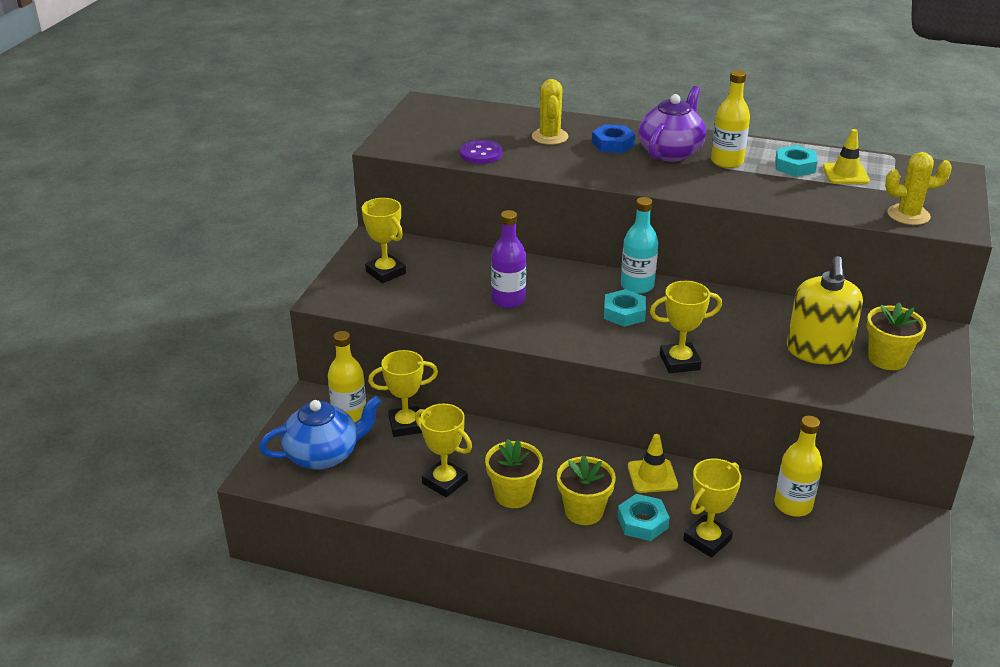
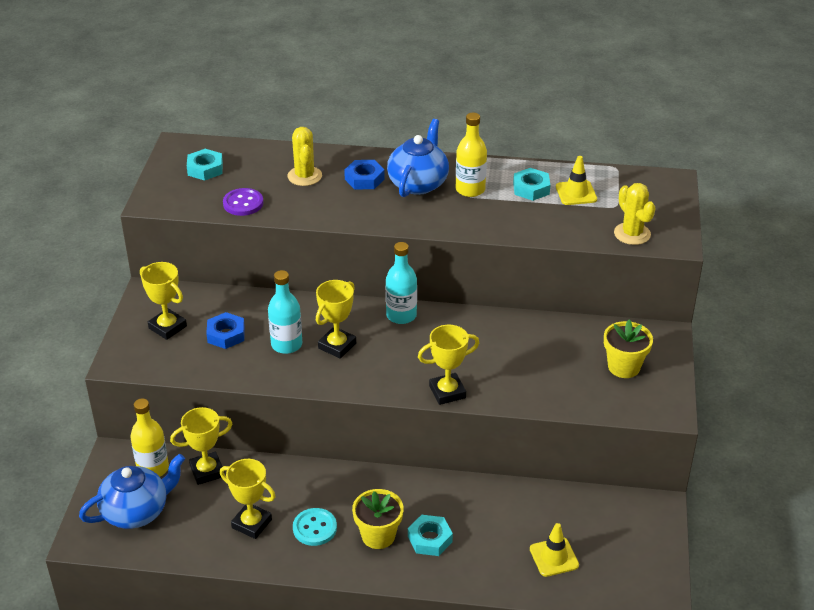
camera: 10 degrees left, 5 degrees up
(445, 285) = (226, 334): none -> blue nut
(508, 300) = (286, 344): purple bottle -> turquoise bottle
(513, 495) = (315, 528): yellow flower pot -> turquoise button
(624, 313) = (393, 346): turquoise nut -> turquoise nut (205, 169)
(652, 476) = (433, 493): yellow traffic cone -> yellow traffic cone (554, 557)
(670, 152) = (418, 183): purple teapot -> blue teapot
(707, 540) = (486, 548): yellow trophy -> yellow trophy (337, 346)
(793, 505) = (555, 505): yellow bottle -> none
(818, 351) = (565, 366): yellow soap dispenser -> none
(908, 215) = (632, 234): yellow cactus -> yellow cactus turned 75 degrees clockwise

